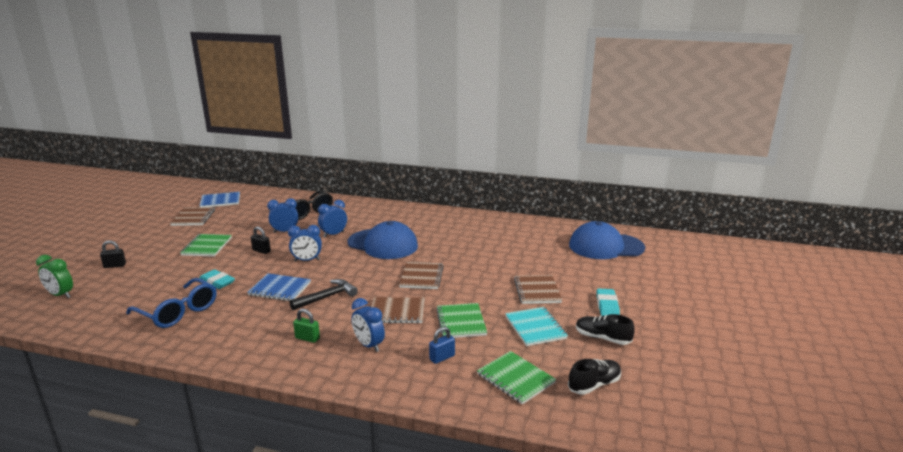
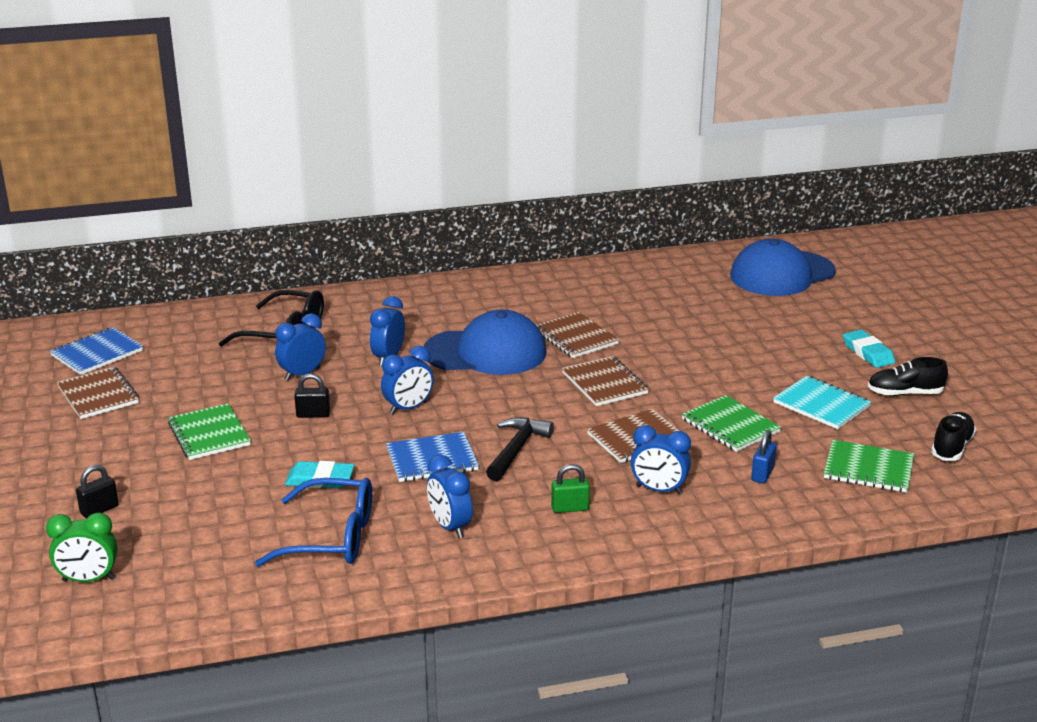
camera: 30 degrees left, 5 degrees up
(236, 326) = (450, 527): none -> blue clock
(537, 291) = (770, 358): brown notebook -> brown notebook (575, 337)

